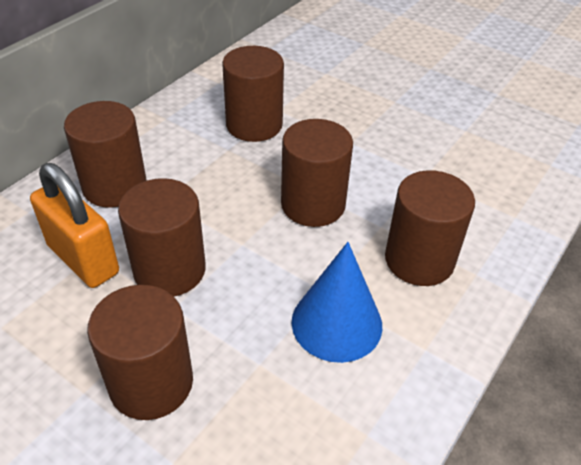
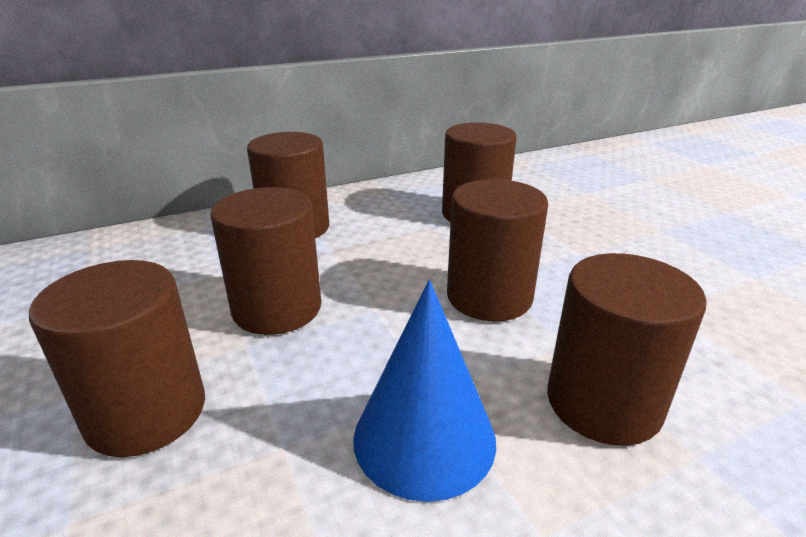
camera: 30 degrees right, 15 degrees down
(83, 259) = (209, 274): orange padlock -> none

